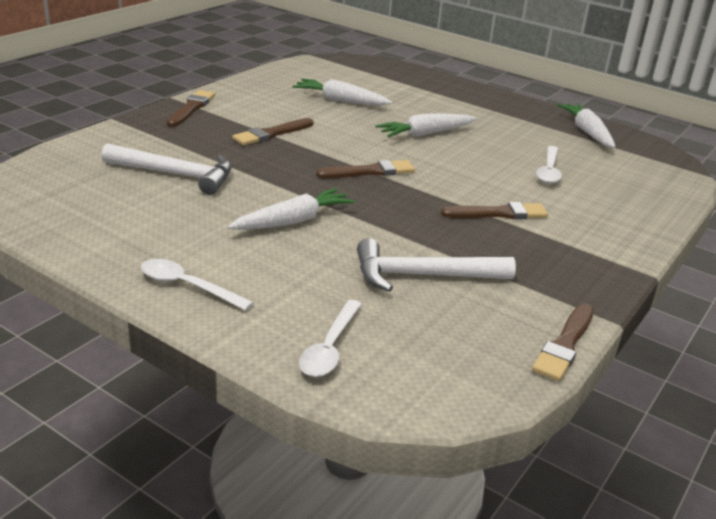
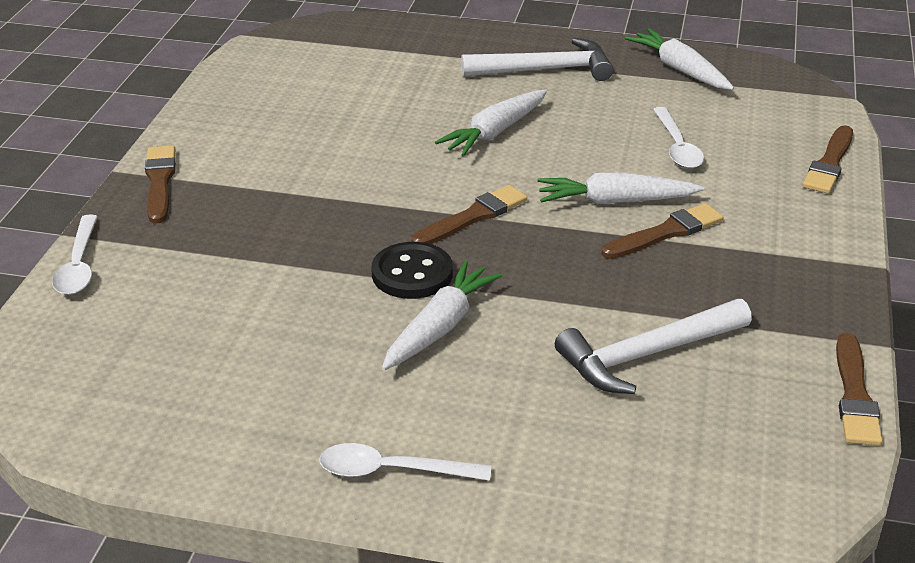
camera: 20 degrees left, 5 degrees up
(175, 174) = (233, 303): white hammer -> white hammer (544, 70)
(272, 134) = (303, 193): brown brush -> brown brush (829, 163)
(301, 189) = (412, 273): none -> black button
(330, 347) = (619, 494): white spoon -> white spoon (79, 265)
(340, 100) = (348, 107): white carrot -> white carrot (615, 201)

